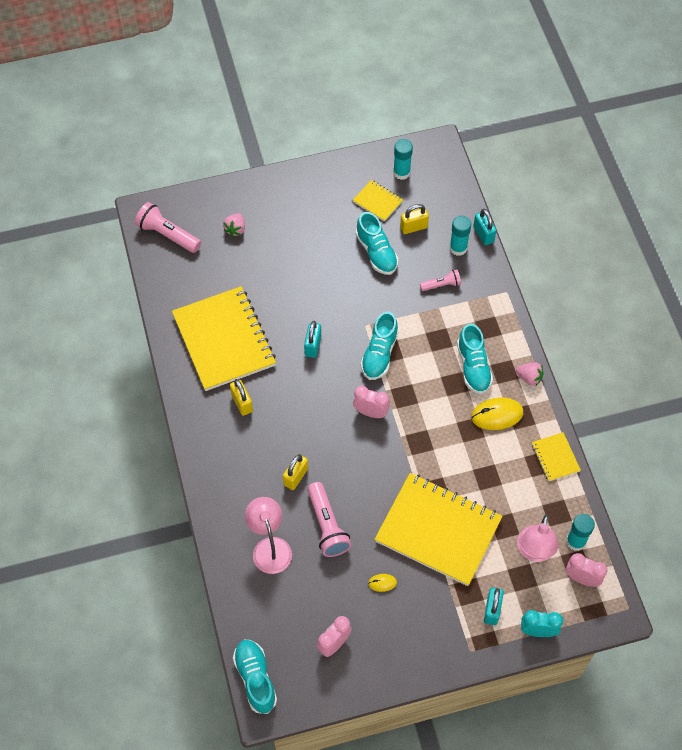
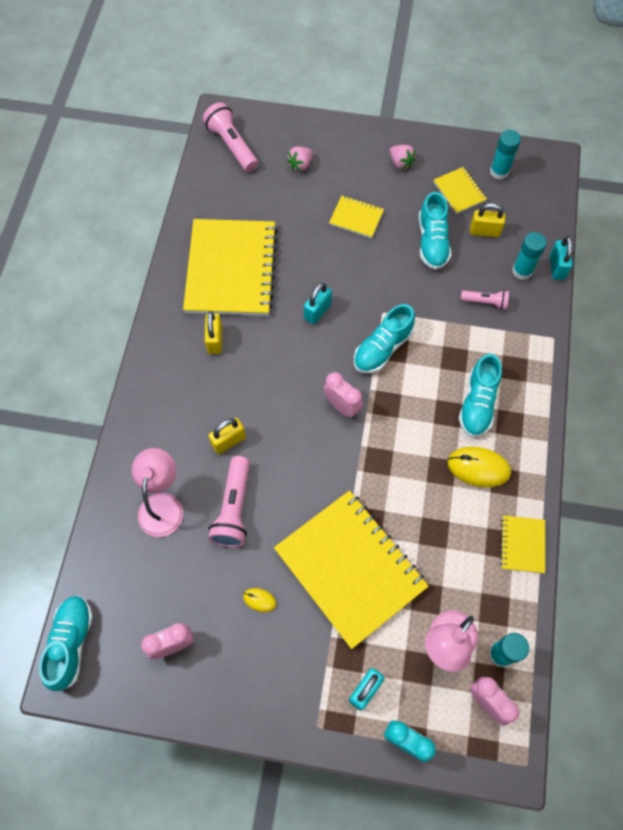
camera: 25 degrees right, 5 degrees up
(305, 256) = (356, 218): none -> yellow notebook
(529, 378) = (534, 442): pink strawberry -> pink strawberry (400, 163)

